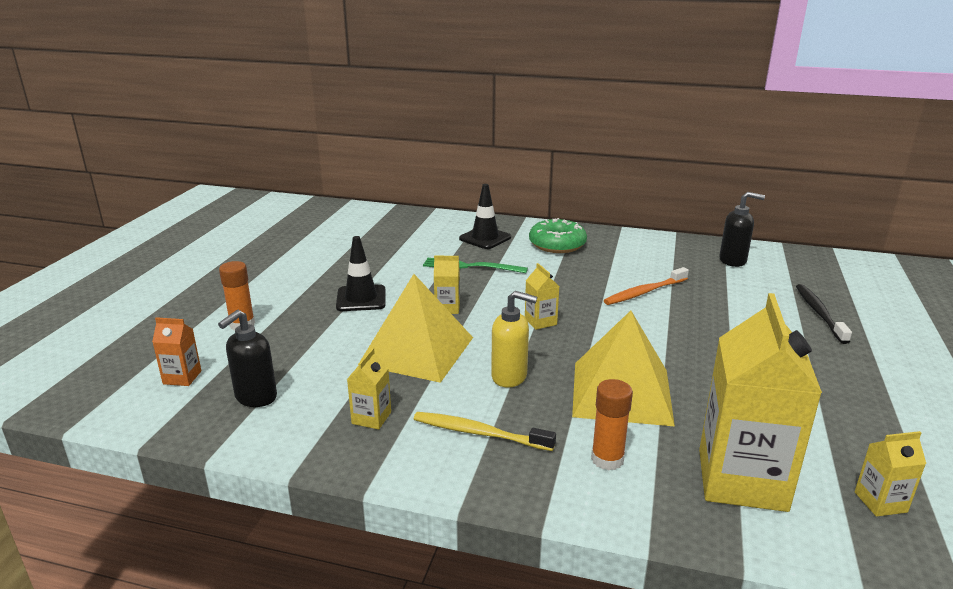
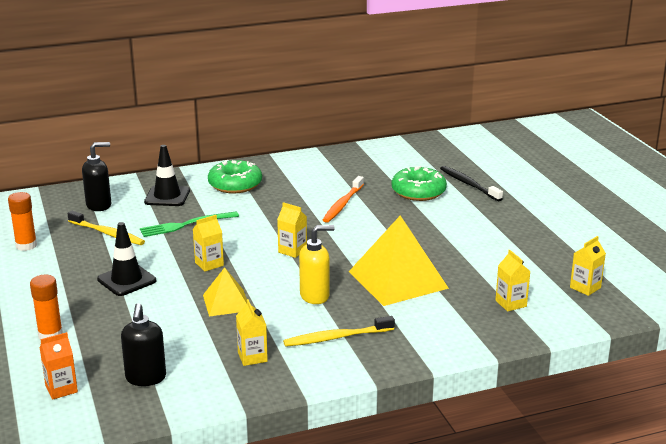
camera: 35 degrees left, 0 degrees up
(398, 254) = (107, 233): none -> yellow toothbrush
(417, 350) = (226, 302): yellow pyramid -> yellow pyramid, size x0.55
(607, 459) = (429, 322): orange glue stick -> orange glue stick (26, 245)
(733, 261) = (380, 160): black soap dispenser -> black soap dispenser (99, 205)
(741, 480) = (511, 303): yellow carton -> yellow carton, size x0.43
(746, 304) = (418, 192): none -> green donut

